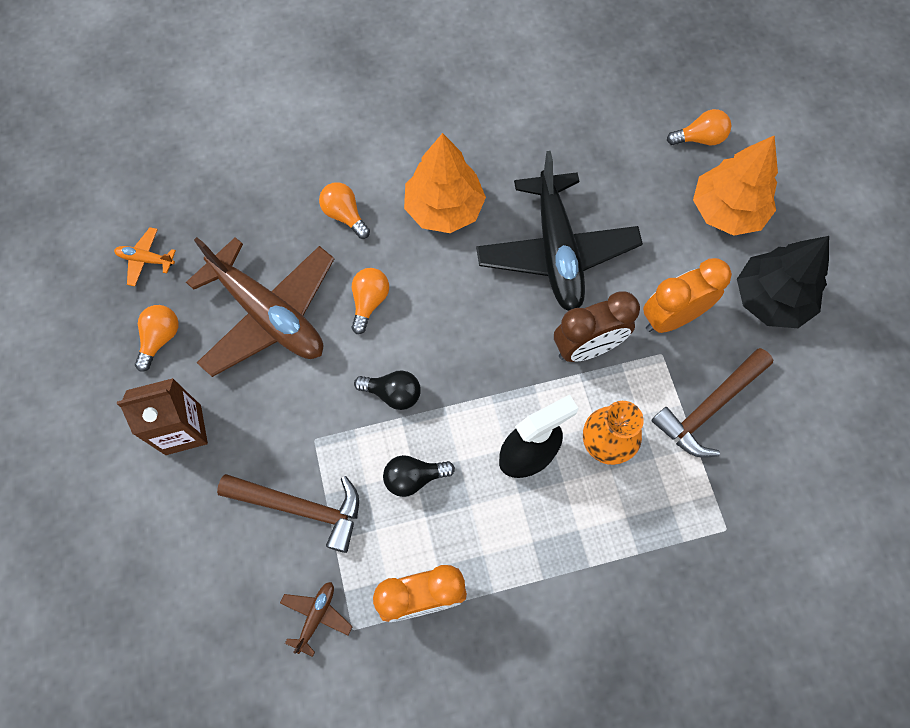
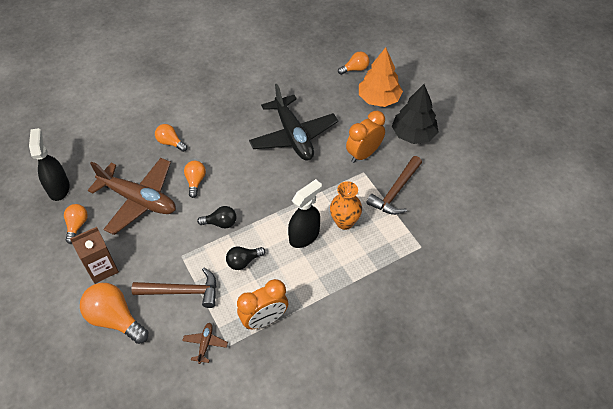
camera: 15 degrees left, 15 degrees down
(146, 260) = (58, 188): orange plane -> black spray bottle
(184, 529) = (115, 319): none -> orange light bulb
(444, 209) = (226, 128): orange tree -> none
(587, 347) = (322, 177): brown clock -> none

